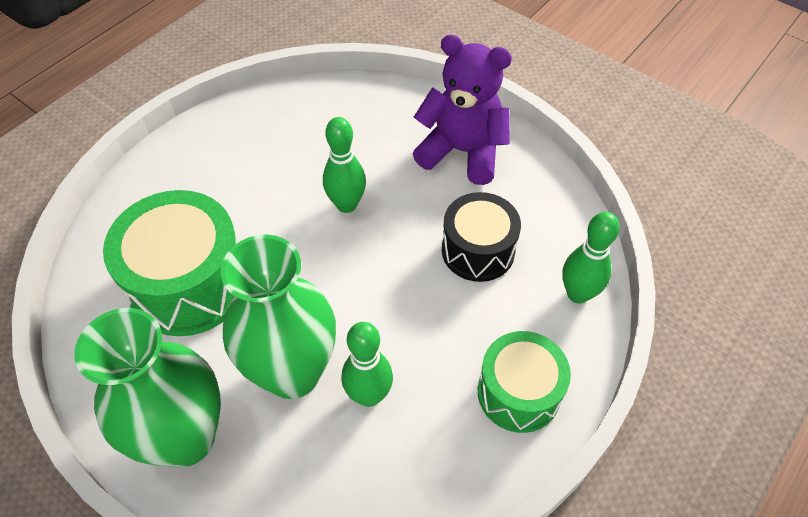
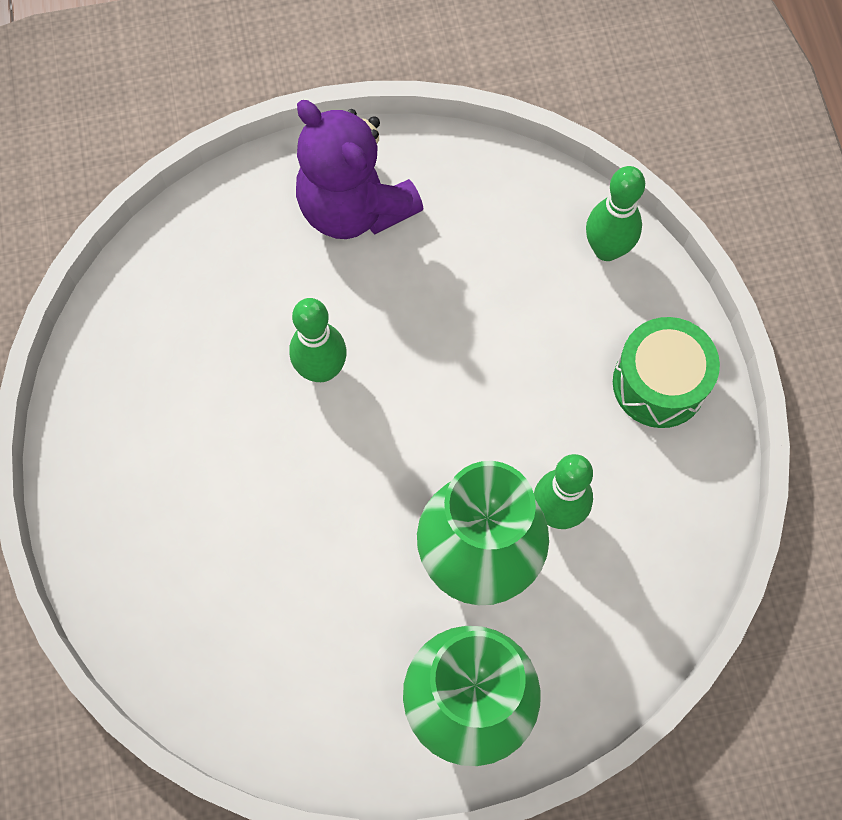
camera: 50 degrees left, 15 degrees up
(189, 284) = (287, 592): green drum -> none
(462, 151) = (354, 207): purple teddy bear -> purple teddy bear turned 105 degrees counterclockwise
(478, 250) = (486, 293): black drum -> none

